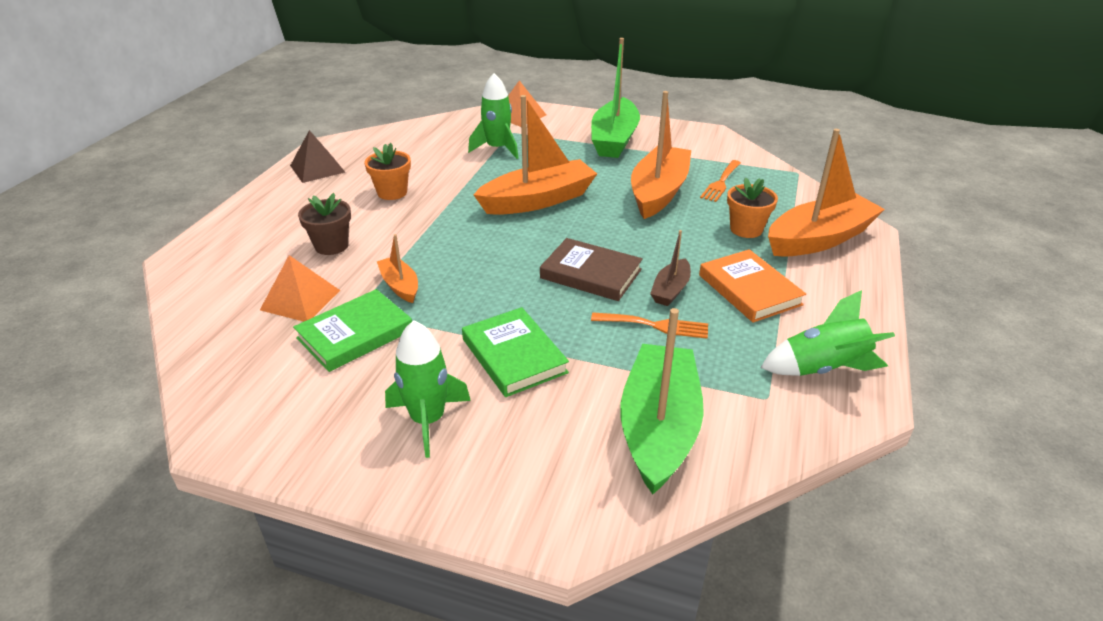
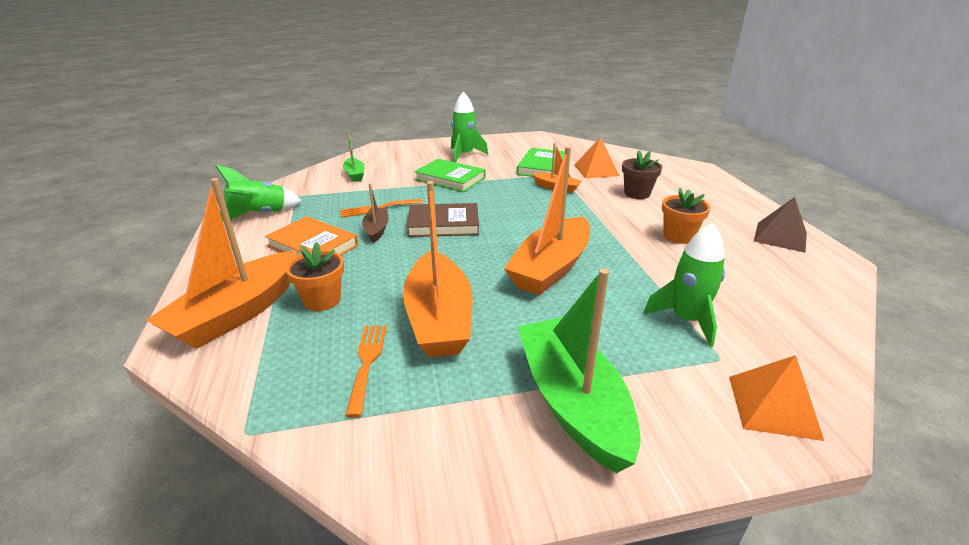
camera: 150 degrees right, 5 degrees down
(658, 428) = (355, 174): green boat -> green boat, size x0.49

